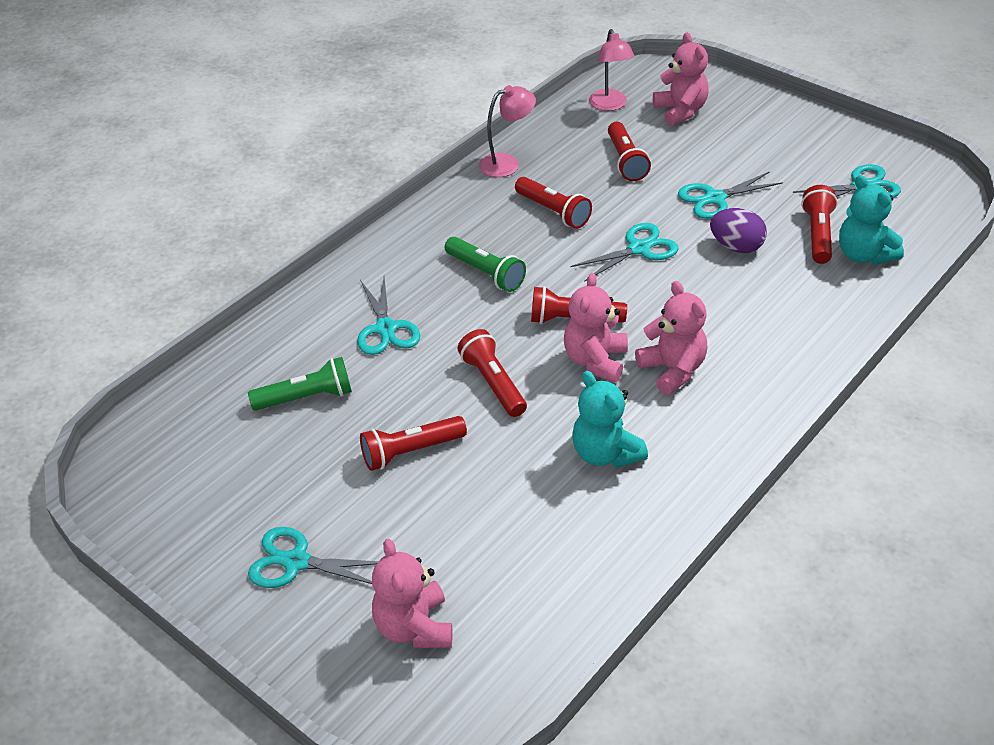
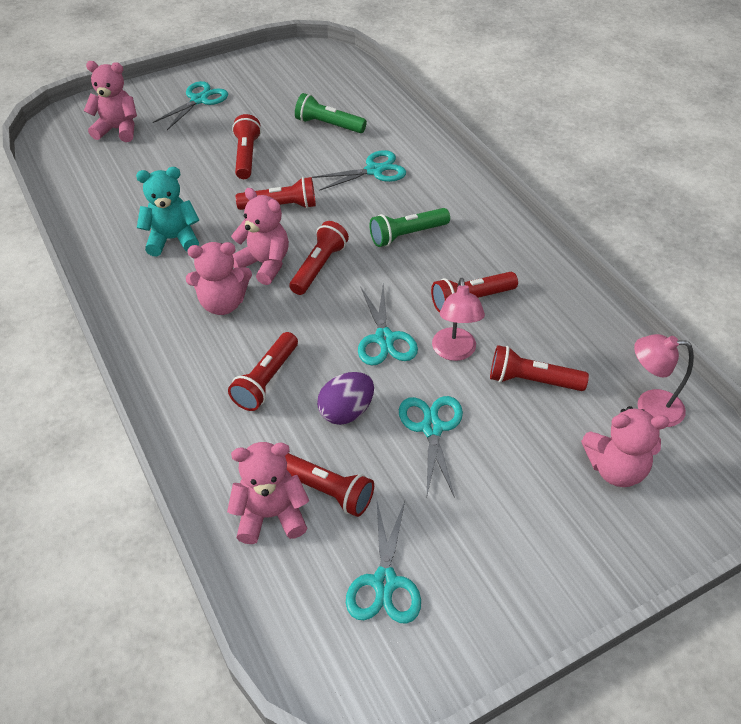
camera: 110 degrees right, 5 degrees up
(306, 397) = (328, 125): green flashlight -> green flashlight turned 105 degrees clockwise
(386, 328) = (374, 170): turquoise scissors -> turquoise scissors turned 150 degrees clockwise
(507, 163) = (564, 291): pink lamp -> pink lamp (454, 352)
(742, 304) = (266, 380): none -> red flashlight
(864, 255) = (271, 515): turquoise teddy bear -> pink teddy bear

